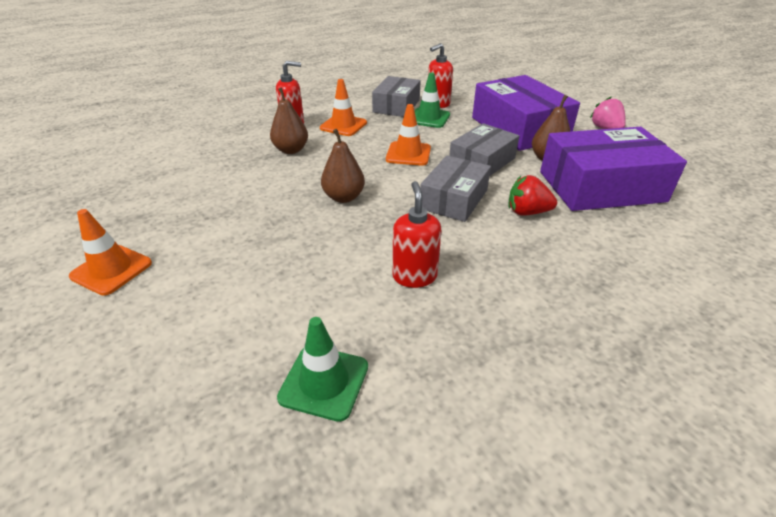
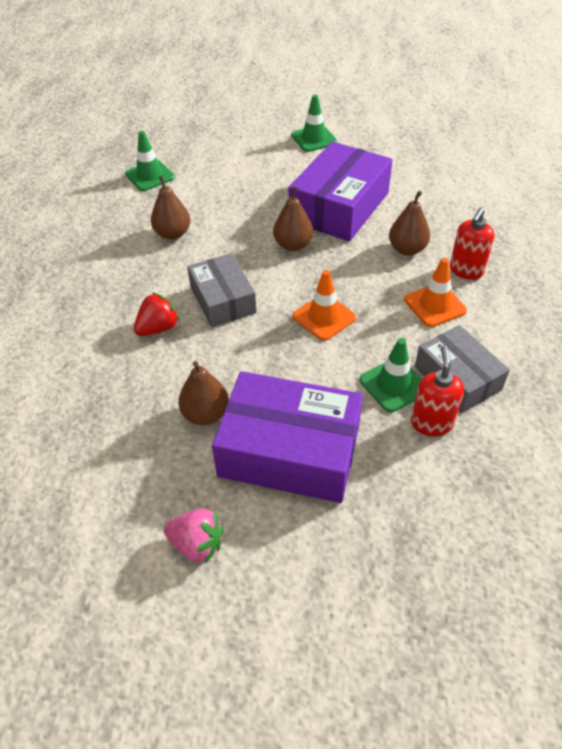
camera: 130 degrees right, 10 degrees up
(111, 270) = (314, 139): orange traffic cone -> green traffic cone
(414, 276) = (173, 234): red soap dispenser -> brown pear
(482, 161) = (255, 358): grey box -> none
(601, 186) = (125, 409): purple box -> purple box (339, 207)

